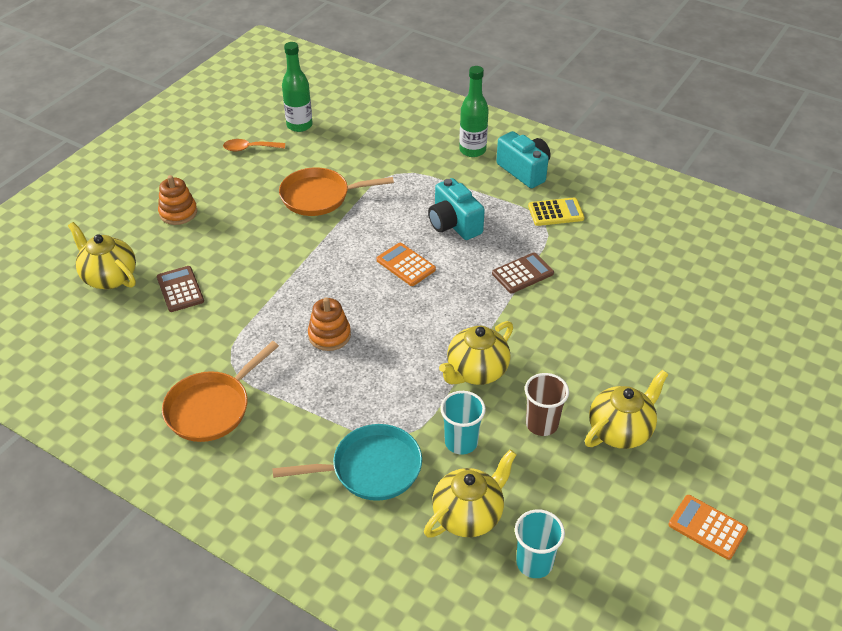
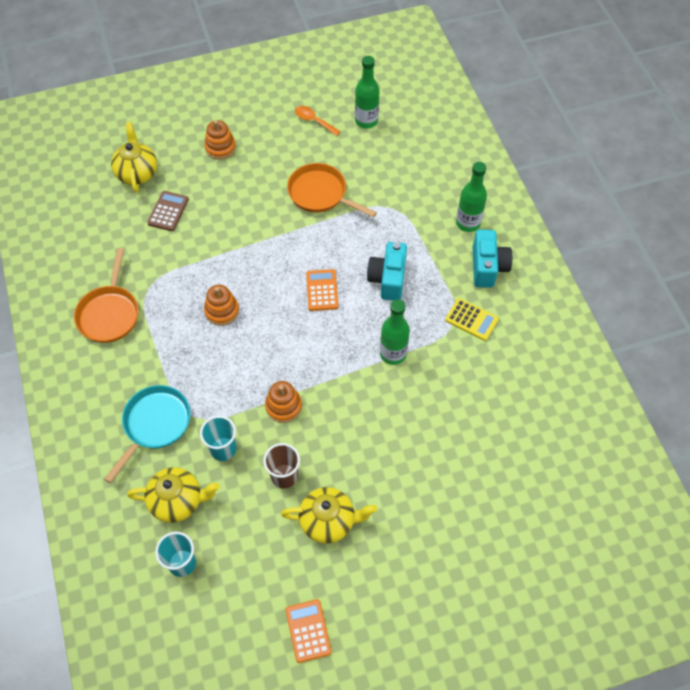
camera: 40 degrees right, 15 degrees up
(212, 407) = (109, 313): orange pan -> orange pan turned 75 degrees counterclockwise
(370, 469) = (154, 425): turquoise pan -> turquoise pan turned 90 degrees counterclockwise
(476, 371) = (283, 406): yellow teapot -> orange stacking toy
(522, 273) = (393, 354): brown calculator -> green bottle

